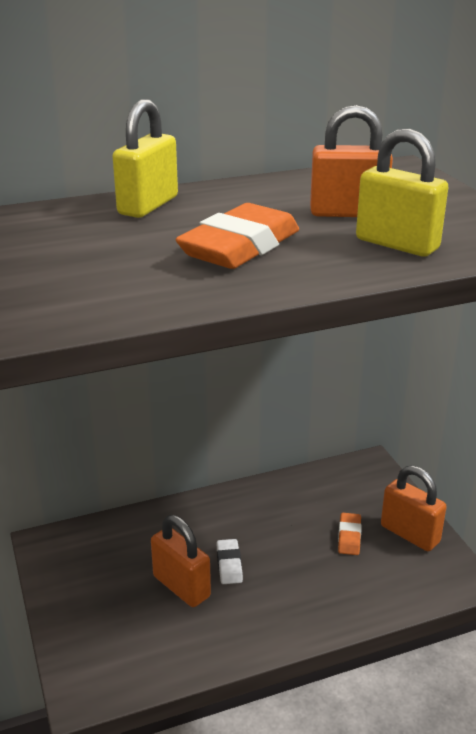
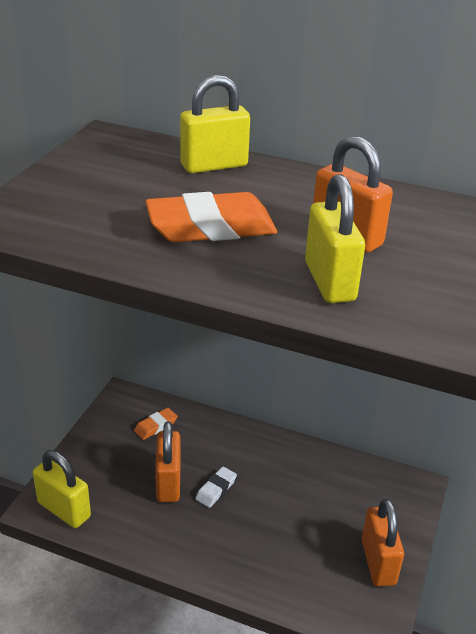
camera: 40 degrees right, 5 degrees up
(112, 677) = (64, 510): none -> yellow padlock
(349, 537) = (326, 530): orange eraser -> orange eraser (155, 426)

